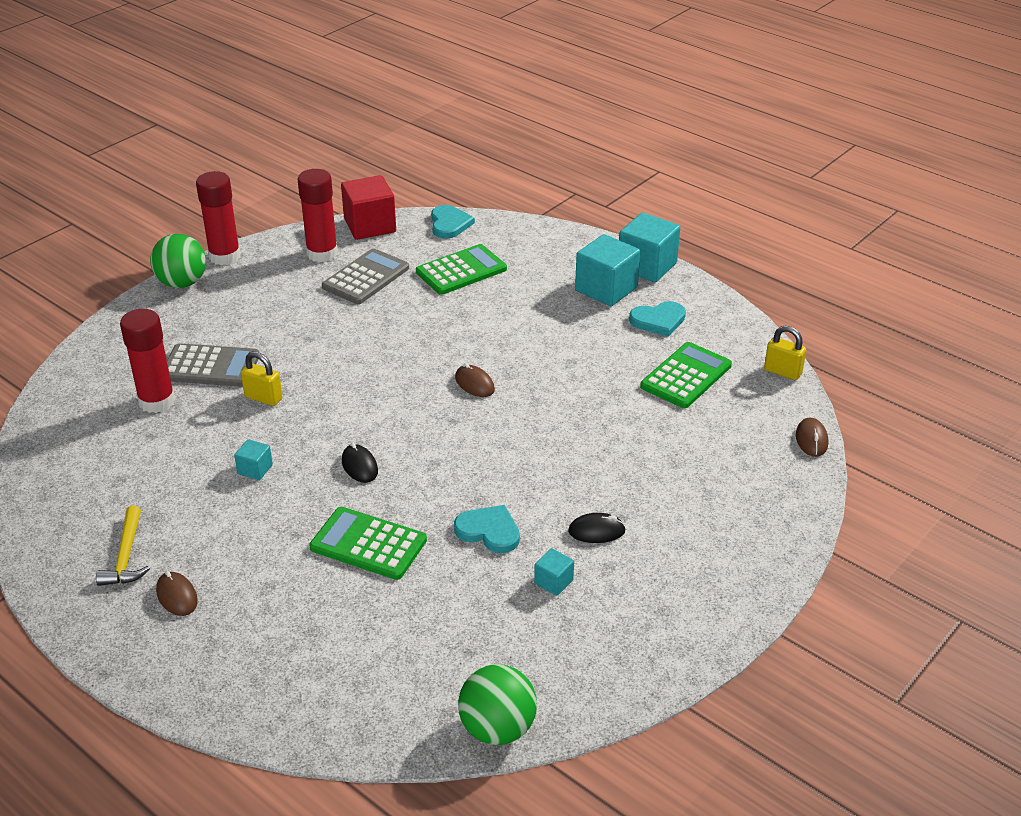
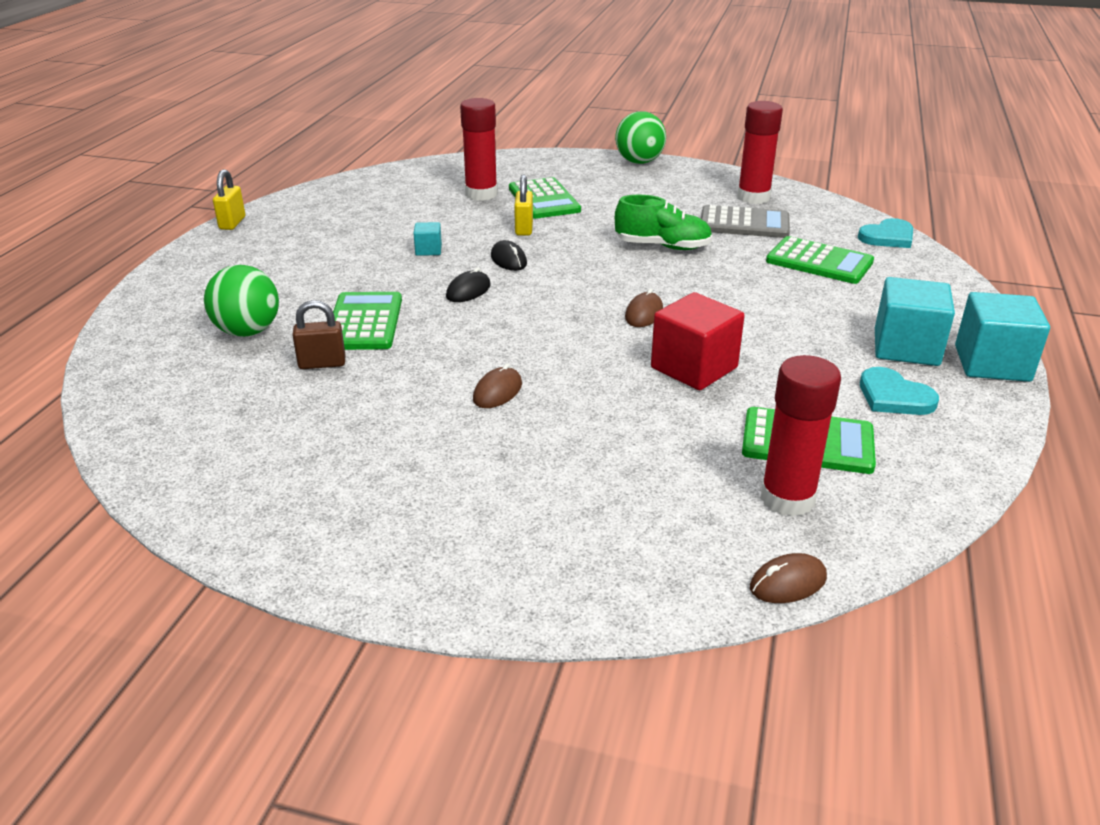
camera: 65 degrees right, 5 degrees down
(126, 556) = (292, 233): yellow hammer -> none
(177, 596) = (256, 263): brown mouse -> brown mouse (497, 392)
(210, 366) = (544, 200): grey calculator -> green calculator
(224, 256) = (695, 165): red glue stick -> red glue stick (787, 499)
(369, 333) = (662, 246): none -> green shoe
(370, 226) = (826, 205): red cube -> red cube (694, 368)
(424, 586) = (322, 364): none -> brown padlock
(489, 531) = (422, 378): turquoise heart -> none
(497, 728) = (137, 454): green ball -> green ball (248, 331)
(553, 581) = (367, 435): turquoise cube -> none
(596, 531) = (465, 443): black mouse -> black mouse (508, 260)
(782, 372) = (912, 522): yellow padlock -> yellow padlock (232, 223)

